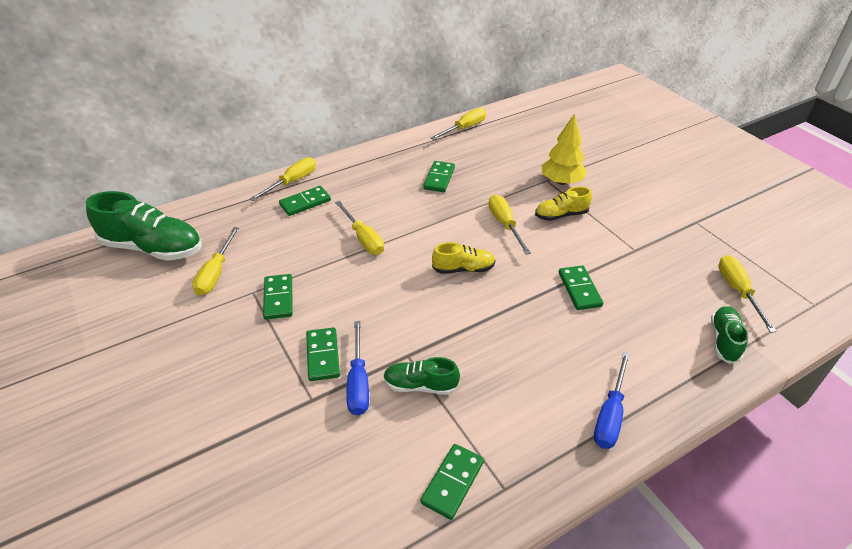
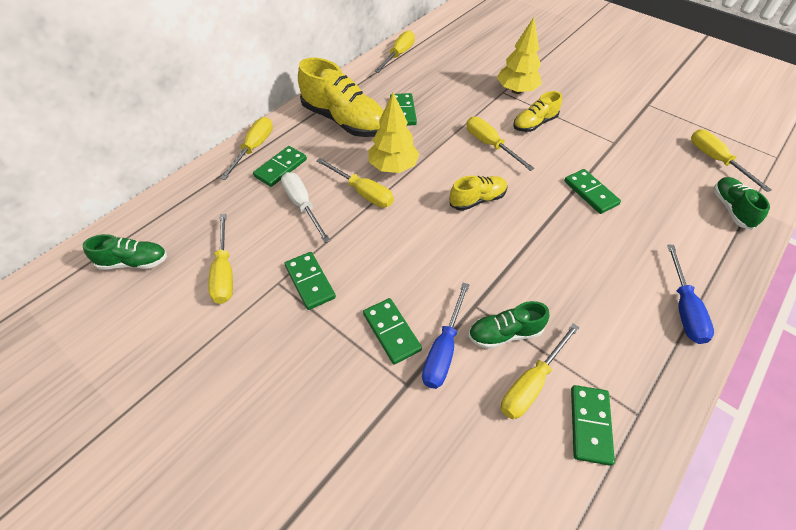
camera: 20 degrees left, 10 degrees up
(153, 248) = (134, 262): green shoe -> green shoe, size x0.54
(306, 237) = (302, 206): none -> white screwdriver
(358, 382) = (443, 350): blue screwdriver -> blue screwdriver turned 45 degrees clockwise
(381, 175) = (344, 121): none -> yellow shoe
(402, 223) = (393, 167): none -> yellow tree
(419, 432) = (531, 383): none -> yellow screwdriver

